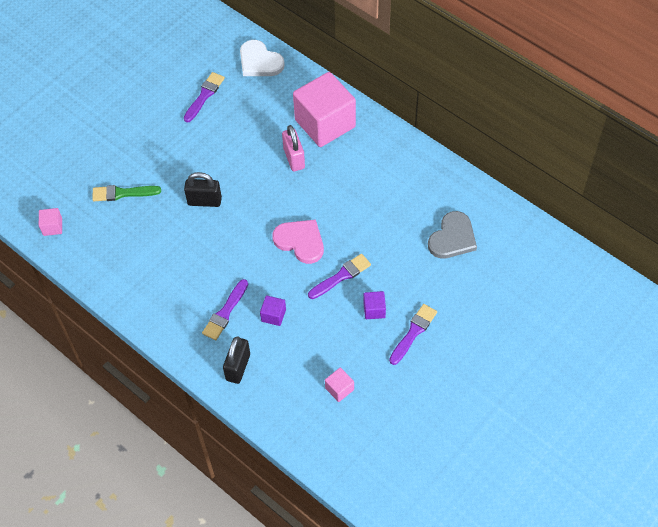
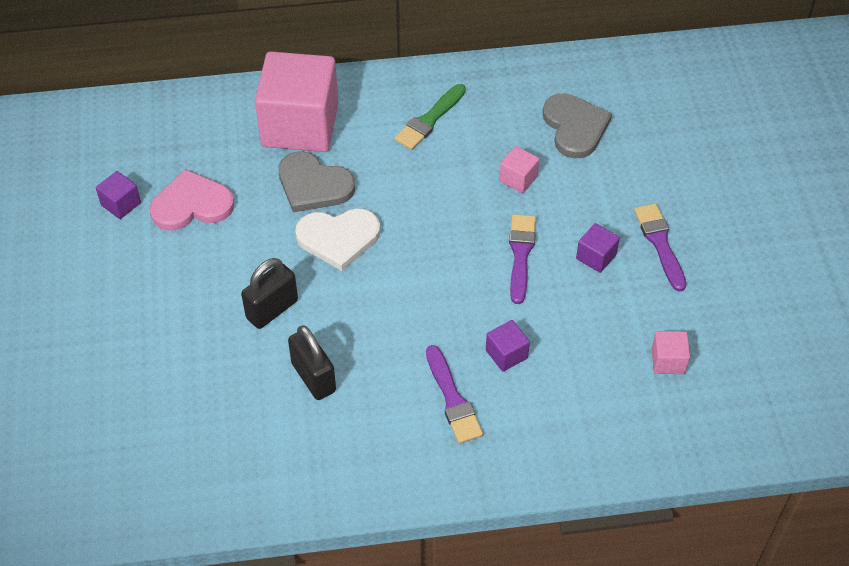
camera: 50 degrees left, 5 degrees down
(52, 227) = (119, 499): pink cube -> pink cube (518, 179)
(122, 193) = (160, 385): green brush -> green brush (429, 120)
(204, 95) = (121, 204): purple brush -> purple cube
(238, 367) = (542, 439): black padlock -> black padlock (313, 377)
(259, 61) = (140, 121): white heart -> white heart (338, 238)
(294, 158) = (313, 185): pink padlock -> grey heart
(300, 241) = (433, 258): pink heart -> pink heart (192, 205)

